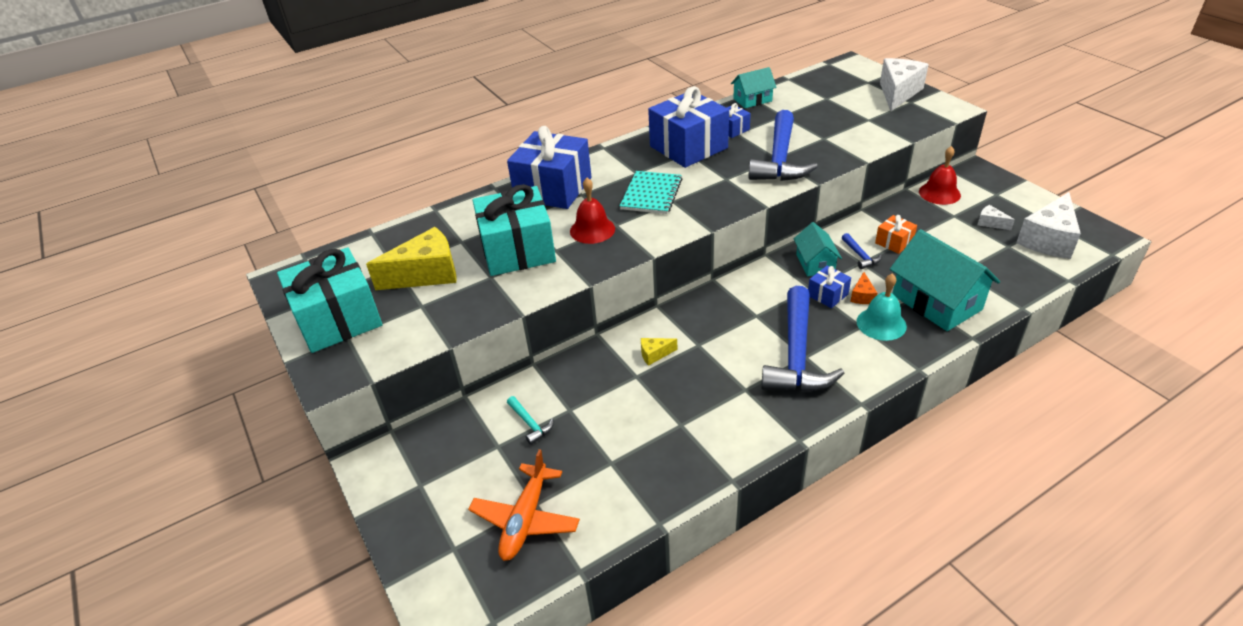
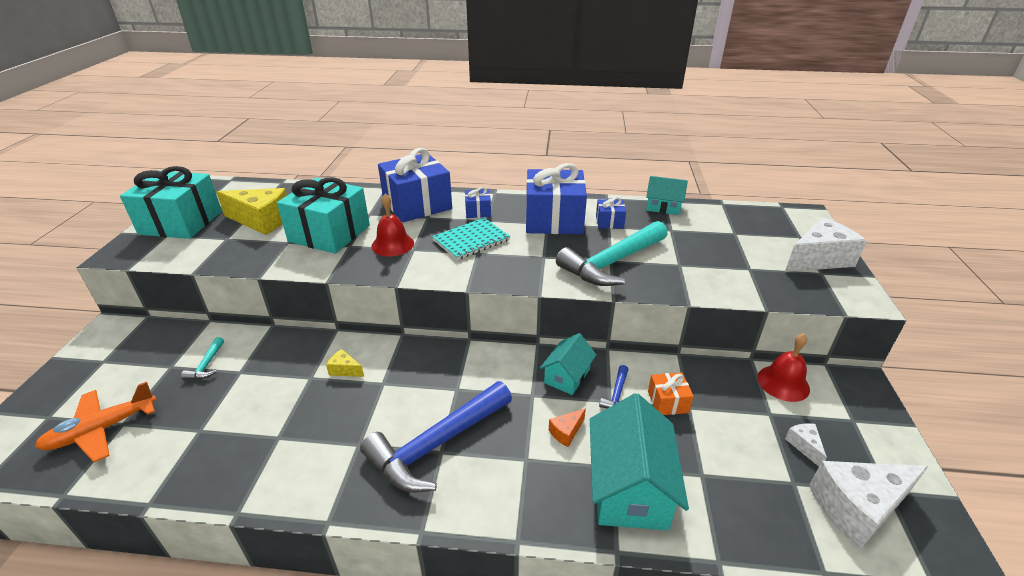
camera: 35 degrees right, 5 degrees down
(780, 159) = (612, 263): blue hammer -> turquoise hammer
(827, 295) = (537, 410): blue gift -> blue gift (478, 211)
(881, 323) = (546, 470): turquoise bell -> none

